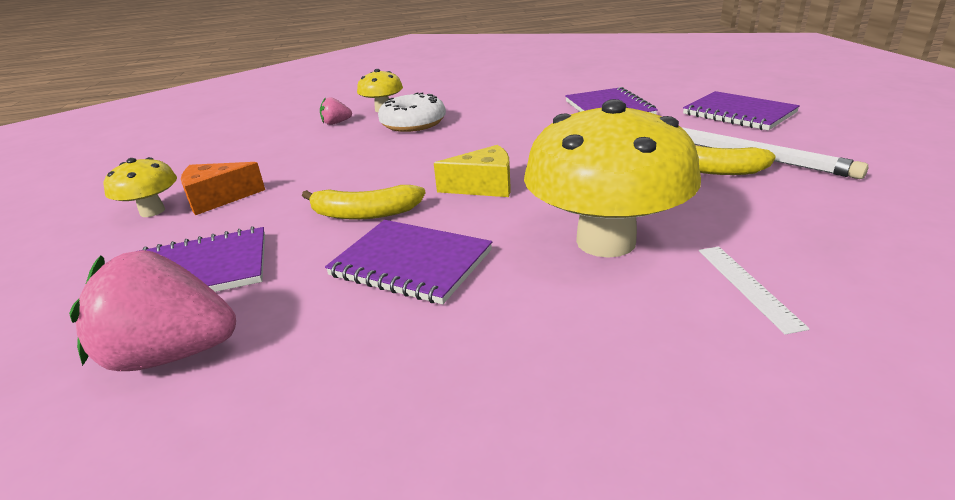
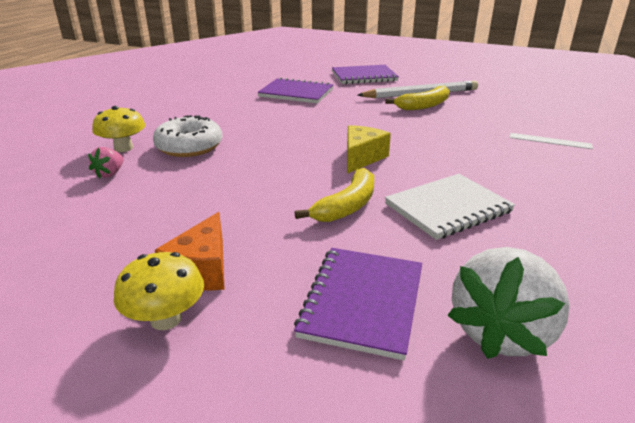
camera: 60 degrees left, 0 degrees up
(172, 354) = (501, 332): pink strawberry -> white strawberry
(411, 263) = (448, 208): purple notebook -> white notebook
(606, 241) = (478, 151): yellow mushroom -> none

